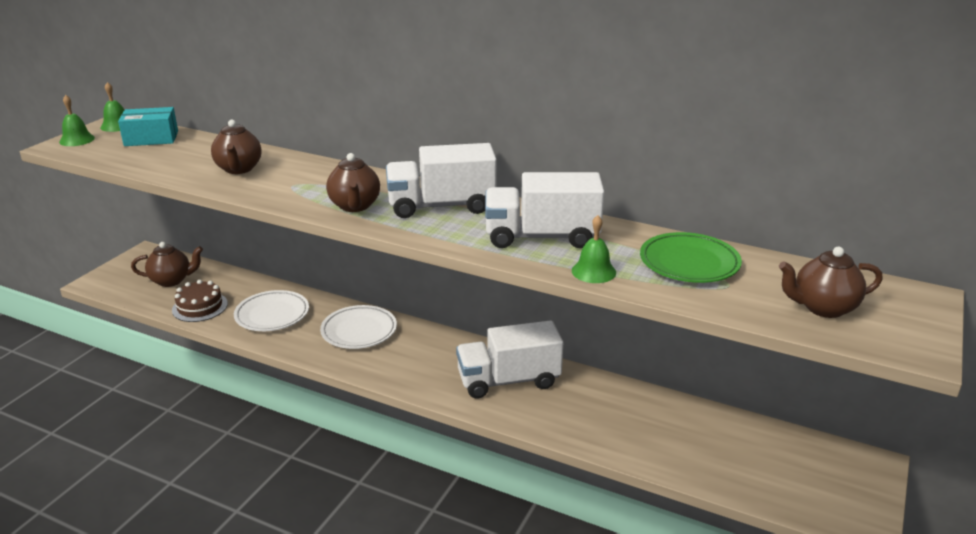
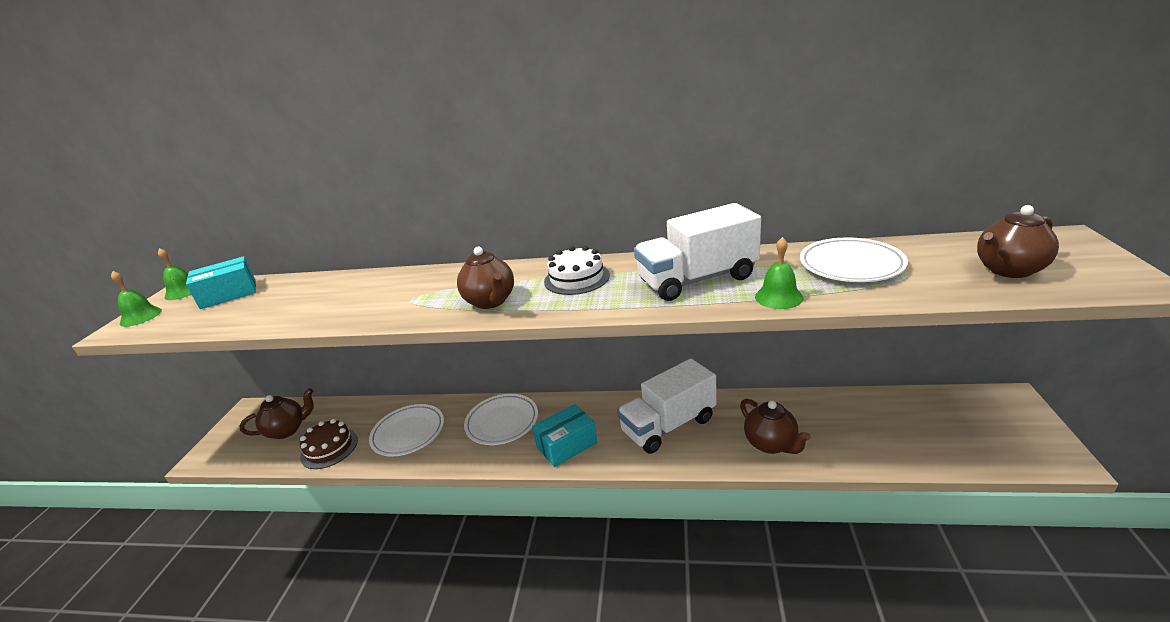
camera: 15 degrees left, 0 degrees up
(239, 169) = (343, 299): brown teapot -> brown teapot (771, 444)
(404, 368) = (567, 445): none -> turquoise box
(441, 206) = (576, 278): white truck -> white cake
(689, 263) = (851, 265): green plate -> white plate

